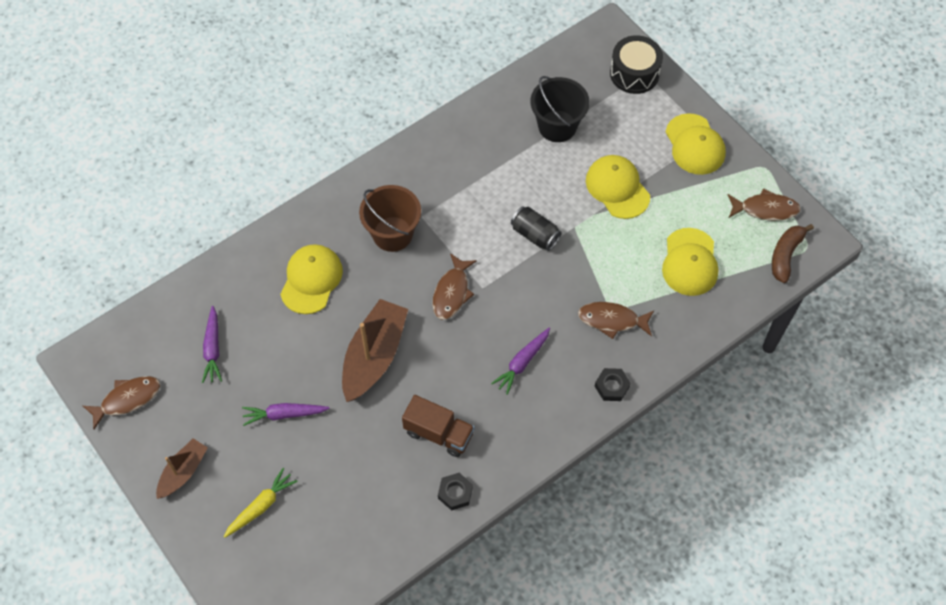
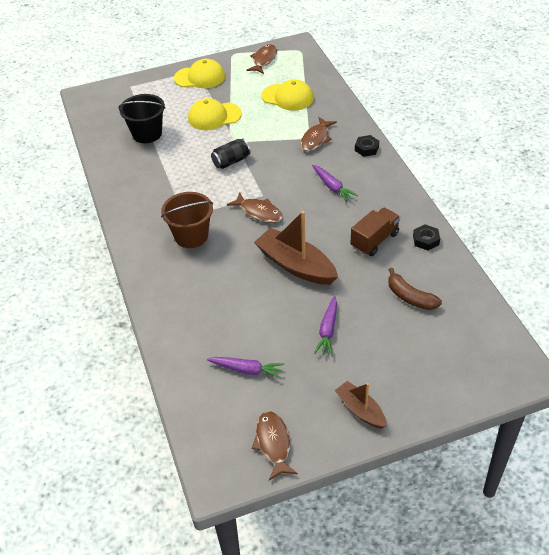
camera: 70 degrees left, 15 degrees down
(261, 506) = (407, 359): yellow carrot -> none
(311, 280) = (209, 292): yellow cap -> none
(634, 73) = (127, 91): black drum -> none
(785, 255) = (301, 59): brown banana -> brown banana (410, 297)

